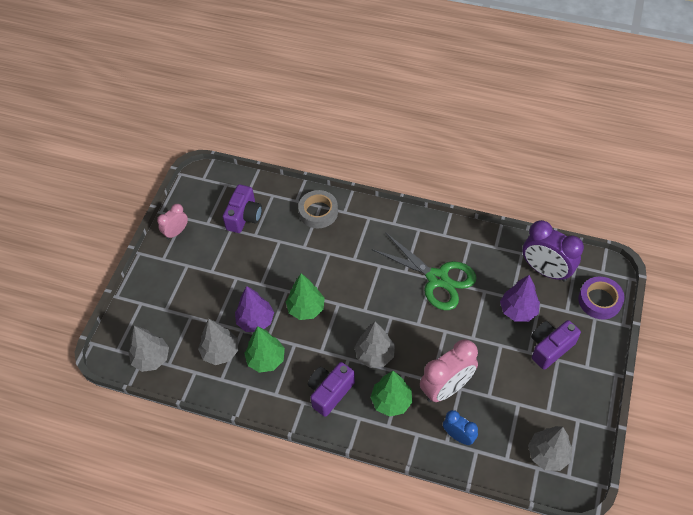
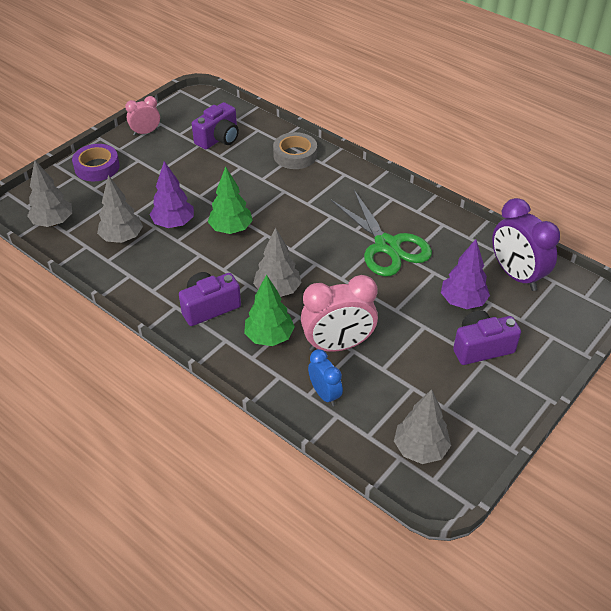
camera: 20 degrees right, 10 degrees down
(266, 359) = (162, 258): green tree -> none
(599, 300) = (567, 322): purple tape -> purple tape (97, 167)

